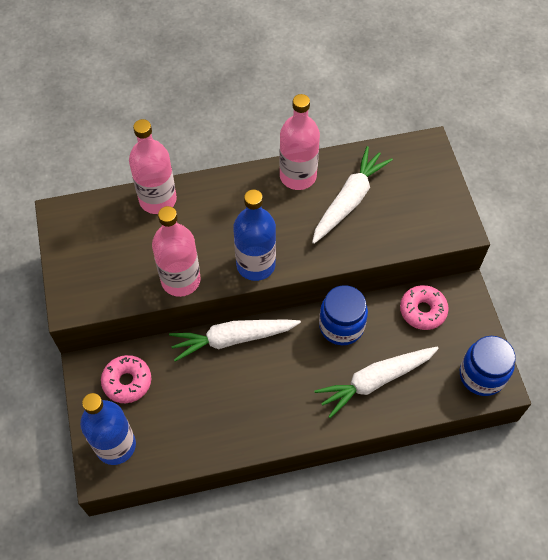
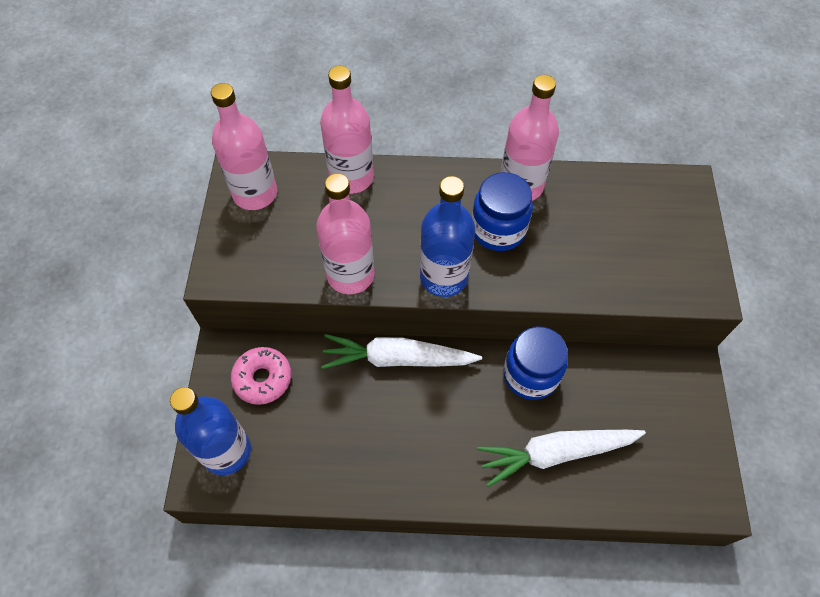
camera: 15 degrees right, 0 degrees up
(81, 231) = (255, 193): none -> pink bottle
(349, 200) = (575, 227): white carrot -> none
(422, 311) = (635, 381): pink donut -> none
(482, 375) = (693, 481): blue jar -> blue jar (498, 230)

